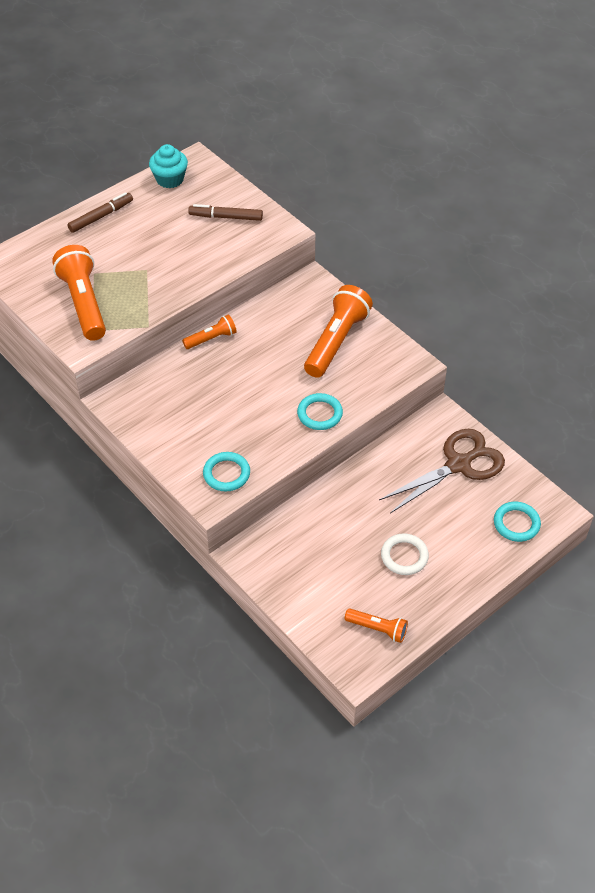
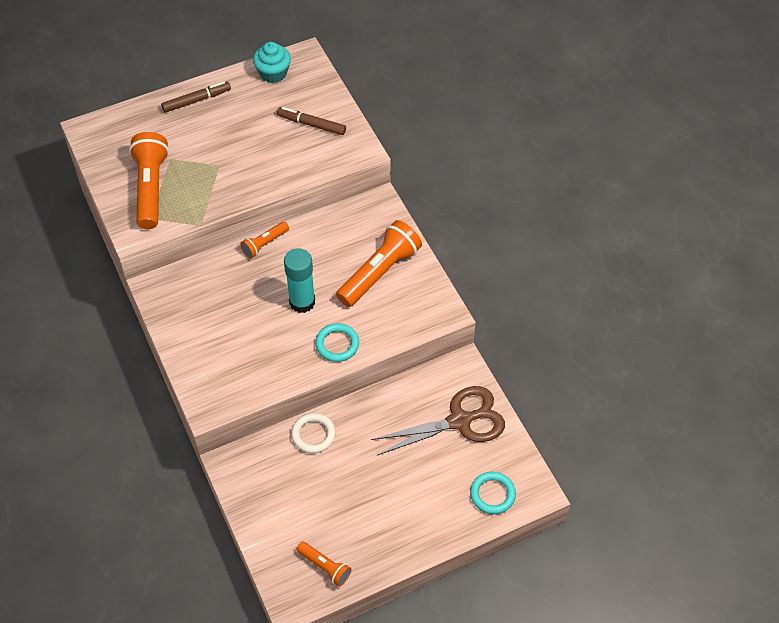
camera: 15 degrees right, 5 degrees up
(211, 339) = (264, 244): orange flashlight -> orange flashlight turned 150 degrees clockwise
(226, 474) = (231, 385): turquoise ring -> none
(269, 383) = (302, 302): none -> turquoise glue stick
(404, 556) = (375, 501): white ring -> white ring (313, 434)

